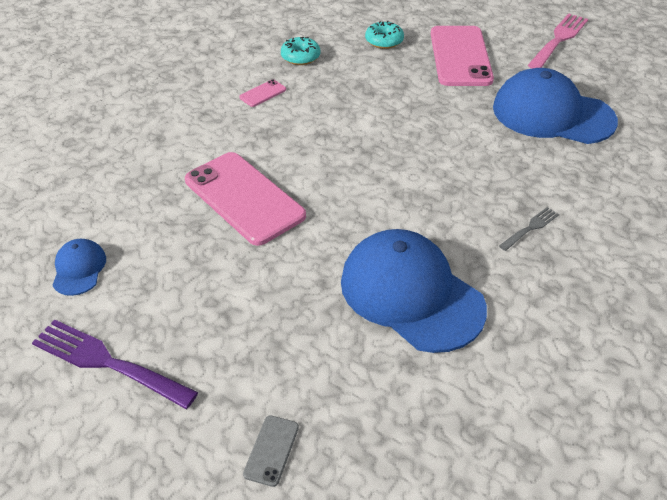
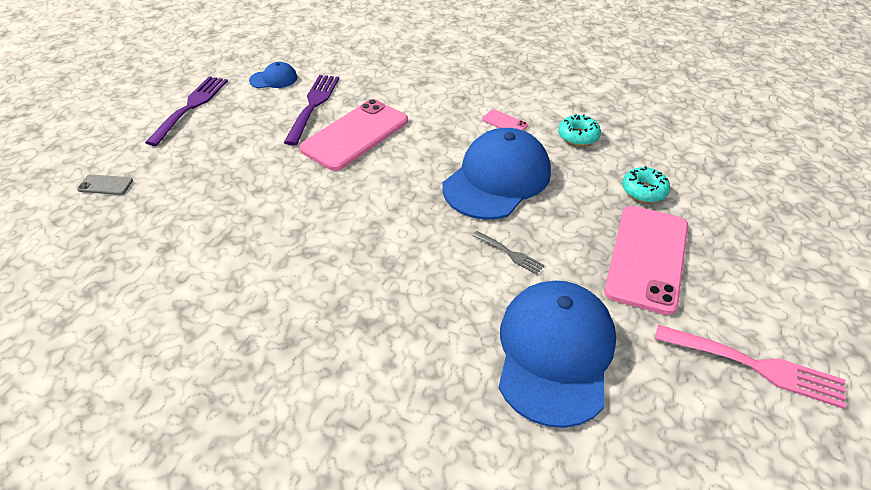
camera: 80 degrees right, 0 degrees up
(166, 231) = (313, 106): none -> purple fork
(411, 294) = (243, 242): blue cap -> blue cap (497, 179)
(460, 56) = (647, 258): pink phone -> pink phone turned 60 degrees counterclockwise
(530, 228) = (334, 327): grey fork -> grey fork (509, 253)

